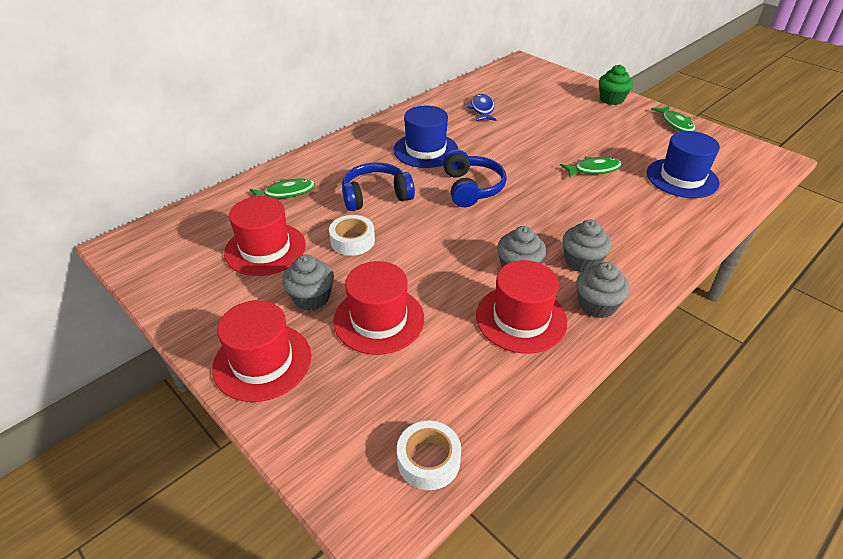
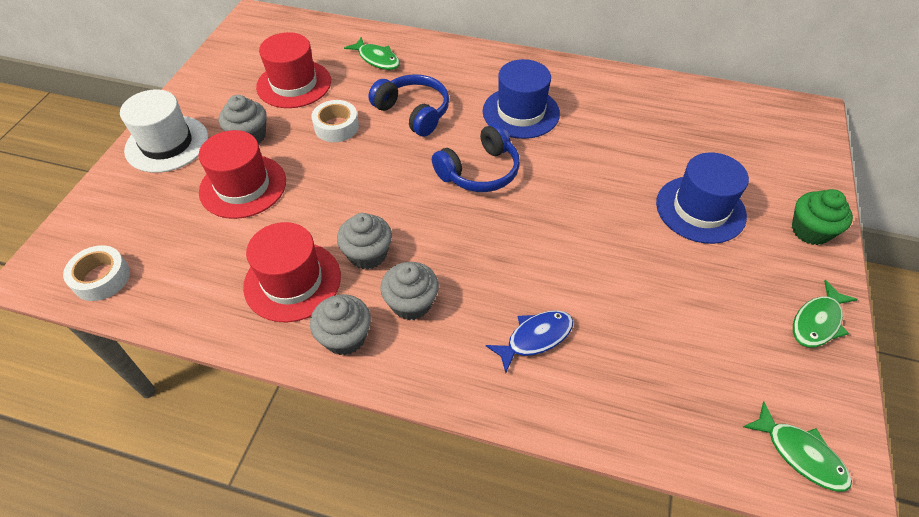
camera: 60 degrees right, 10 degrees up
(262, 362) = (167, 144): red hat -> white hat
(482, 109) = (648, 121): blue fish -> blue fish (535, 338)
(594, 169) = (606, 262): green fish -> green fish (800, 454)
(682, 178) = (668, 362): blue hat -> blue hat (700, 209)

